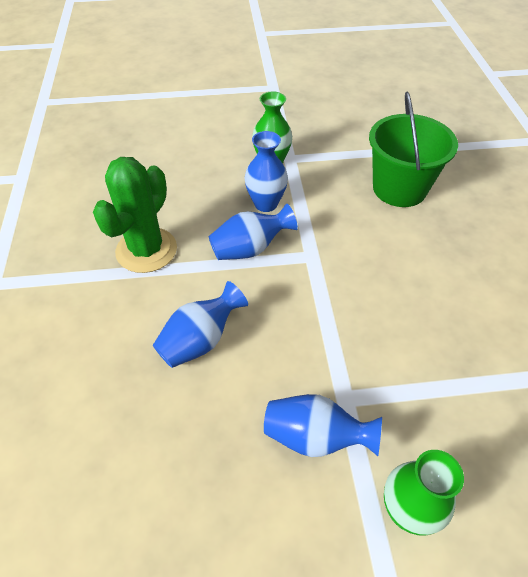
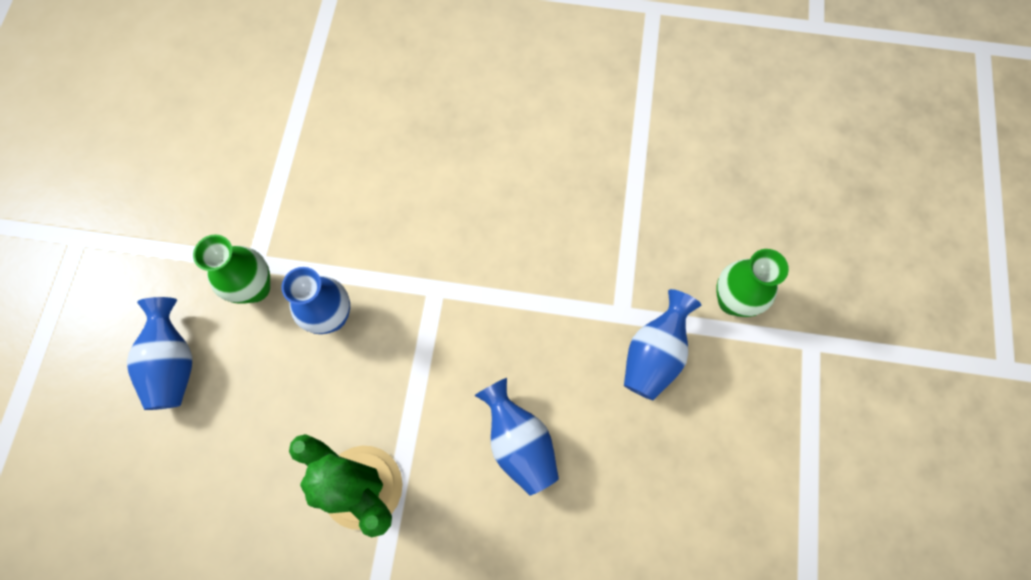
camera: 75 degrees left, 20 degrees up
(250, 249) = (402, 356): blue vase -> blue vase (174, 363)
(399, 188) = (362, 153): green bucket -> none

